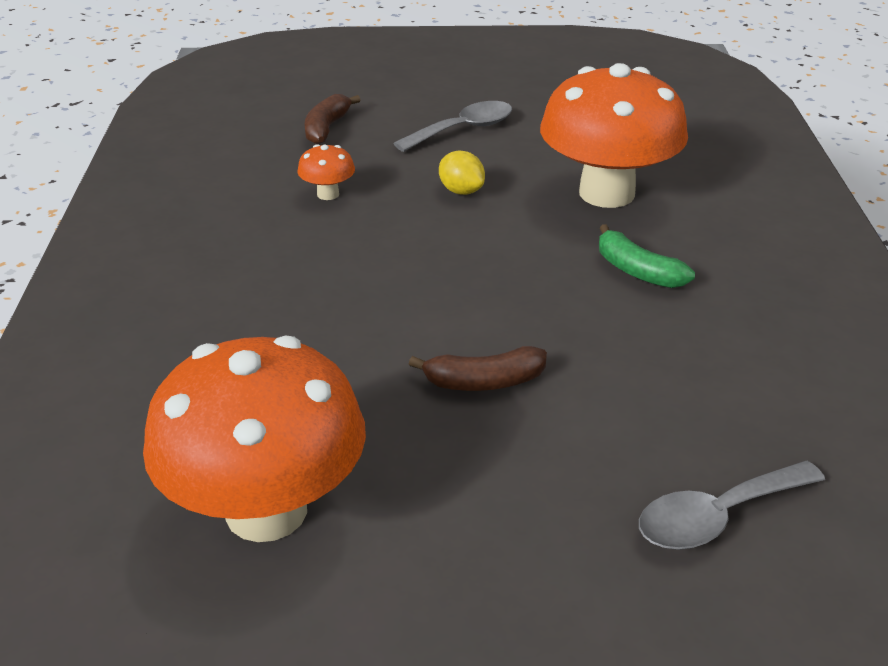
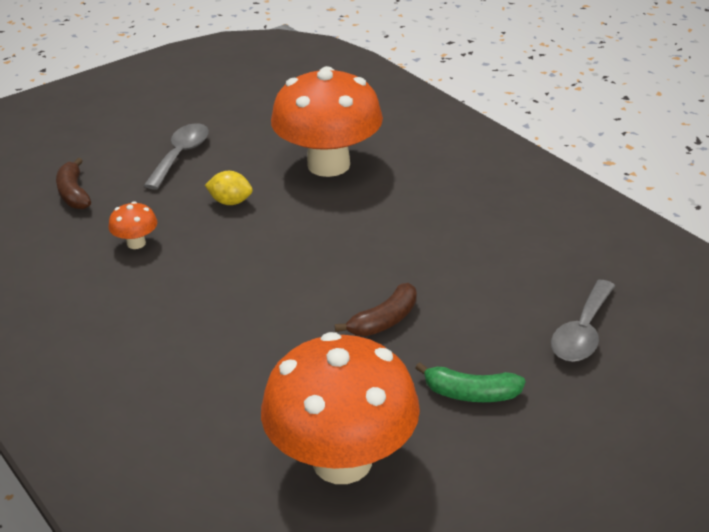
camera: 35 degrees left, 0 degrees up
(637, 271) = (400, 210): green banana -> green banana (471, 394)

